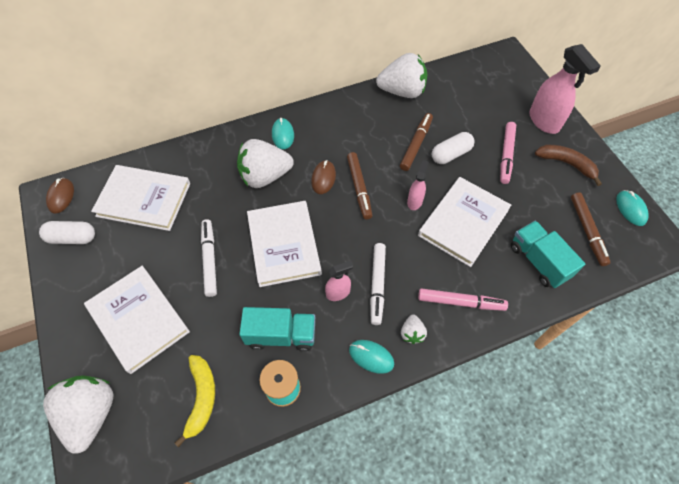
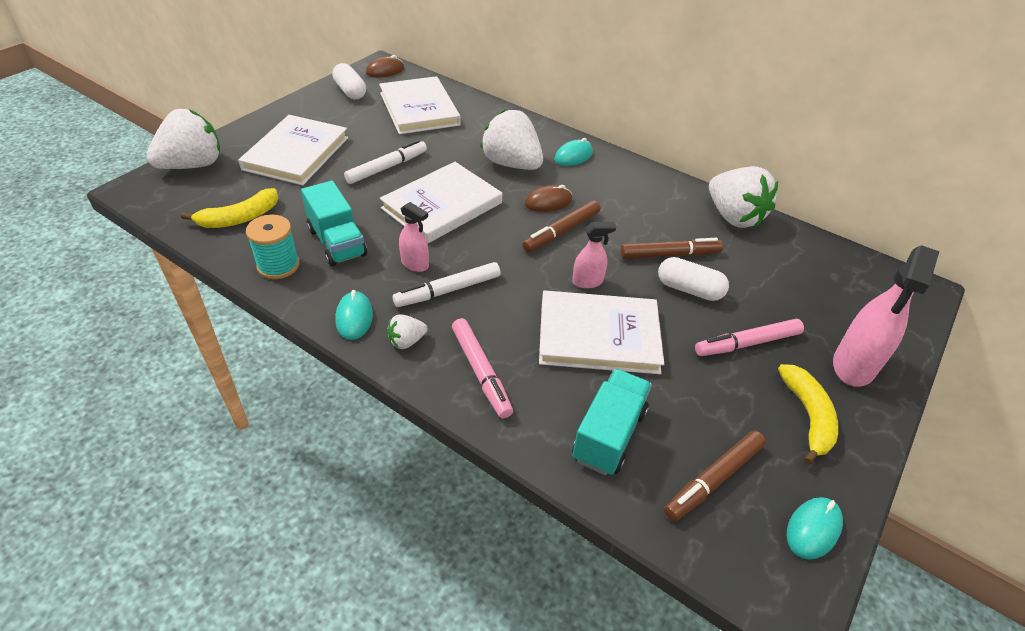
camera: 55 degrees right, 15 degrees down
(566, 164) = (807, 416): brown banana -> yellow banana

